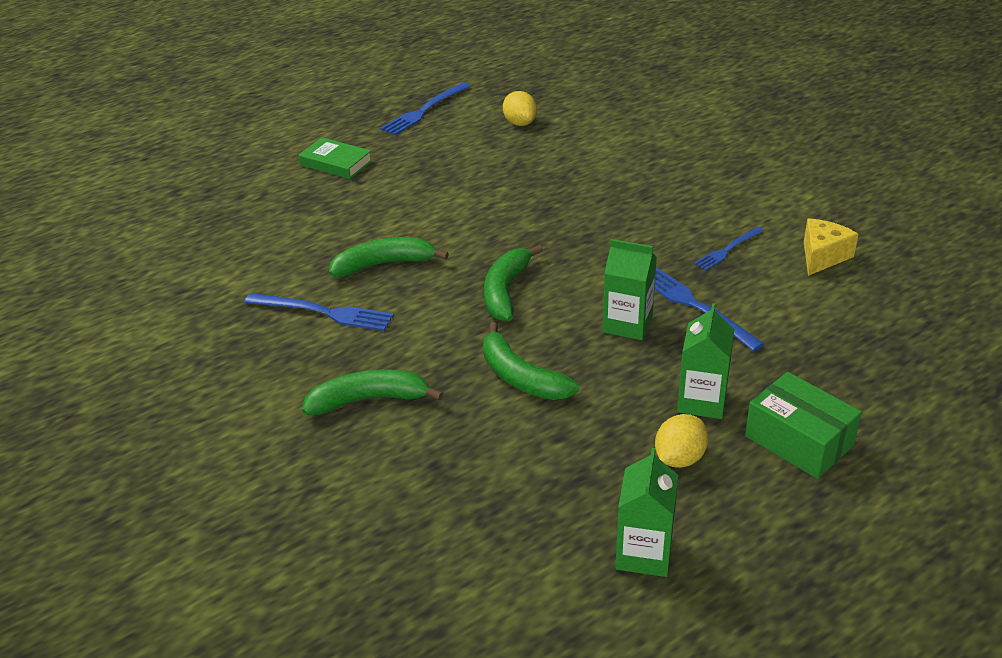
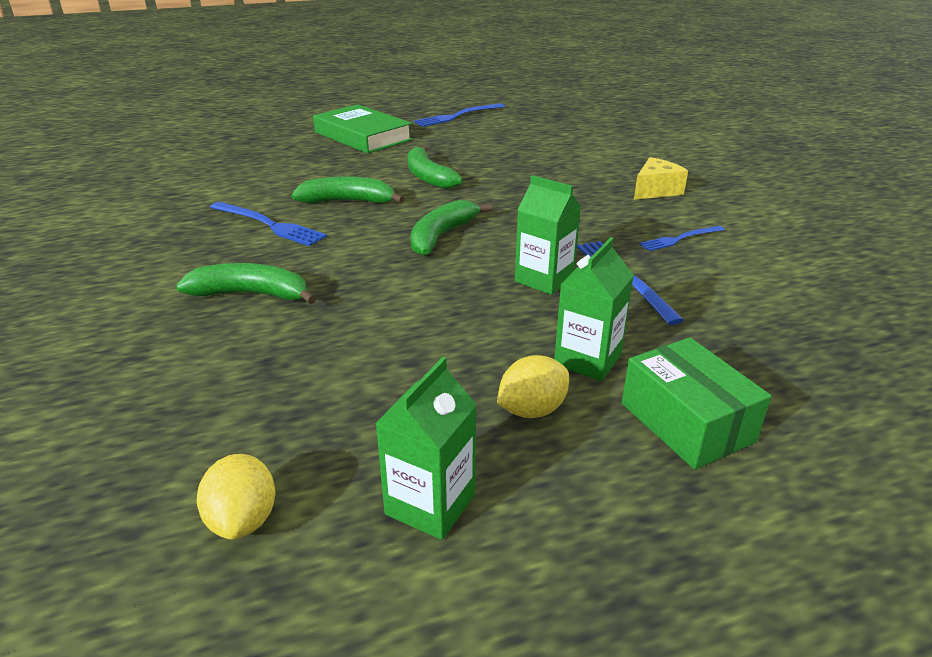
camera: 15 degrees right, 5 degrees down
(336, 163) = (363, 136): green book -> green book, size x1.66
(520, 123) = (532, 132): yellow lemon -> yellow lemon (243, 520)
(521, 377) = (408, 303): green banana -> green banana (428, 176)
(823, 256) = (782, 259): yellow cheese -> yellow cheese (656, 190)

